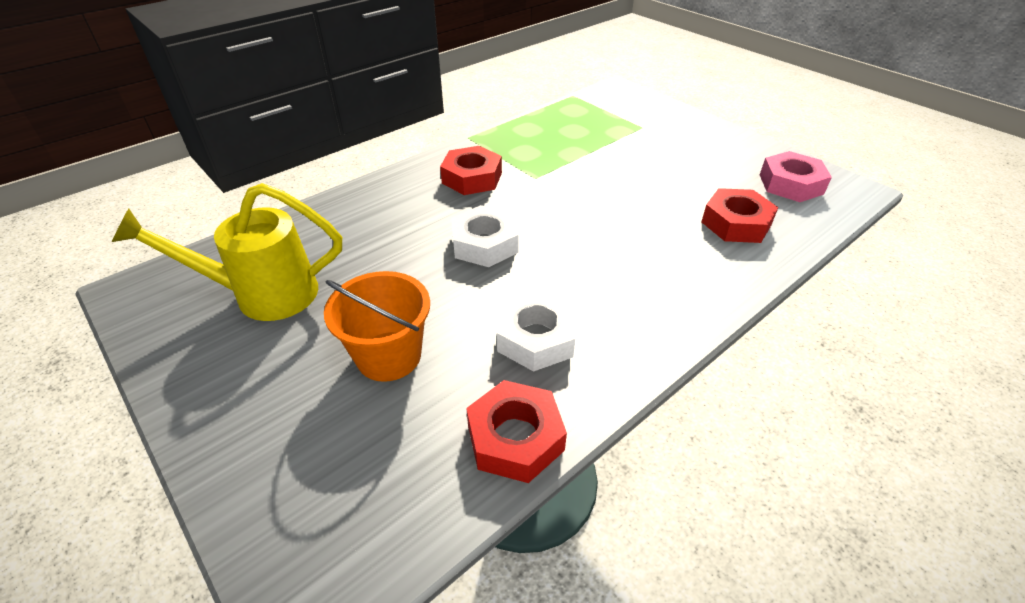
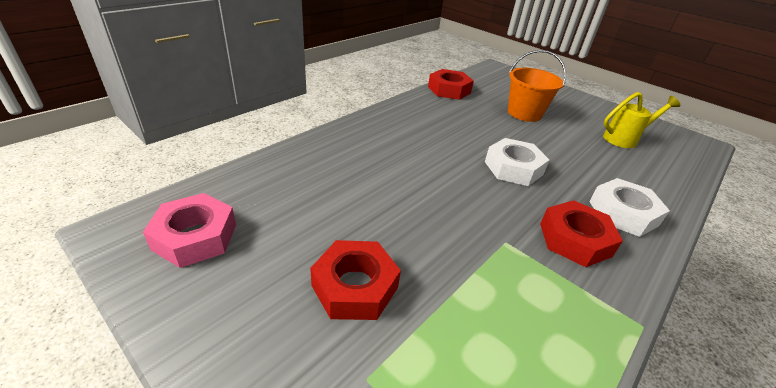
camera: 170 degrees right, 5 degrees down
(262, 295) = (625, 139): yellow watering can -> yellow watering can, size x0.65
(536, 338) = (452, 118): white nut -> white nut (623, 213)
(736, 223) = (296, 185): red nut -> red nut (355, 286)

